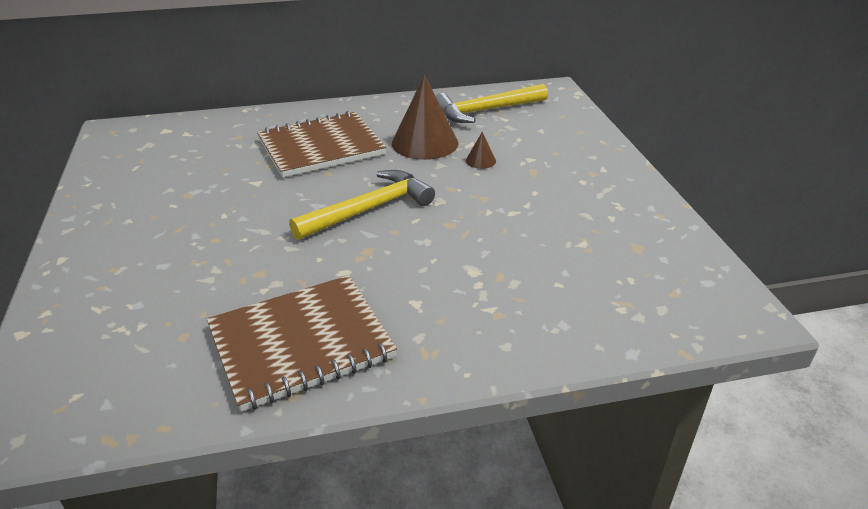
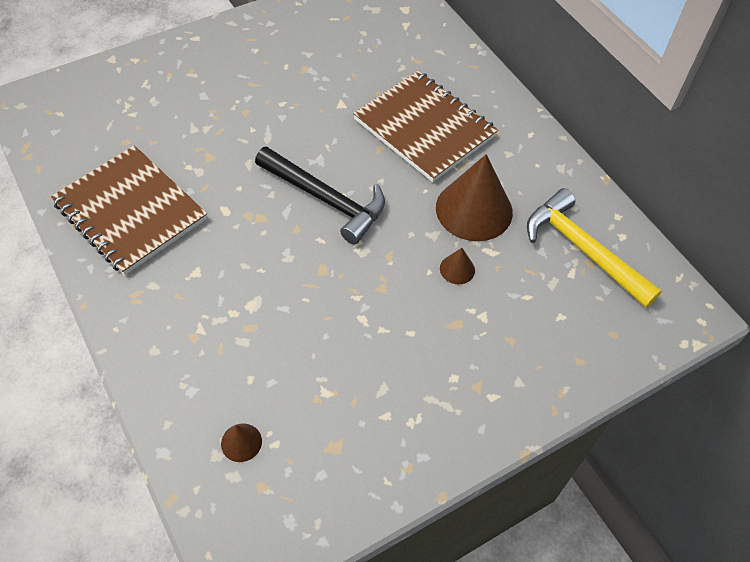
camera: 70 degrees right, 20 degrees up
(369, 209) = (326, 199): yellow hammer -> black hammer
(627, 299) = (241, 442): none -> brown cone

